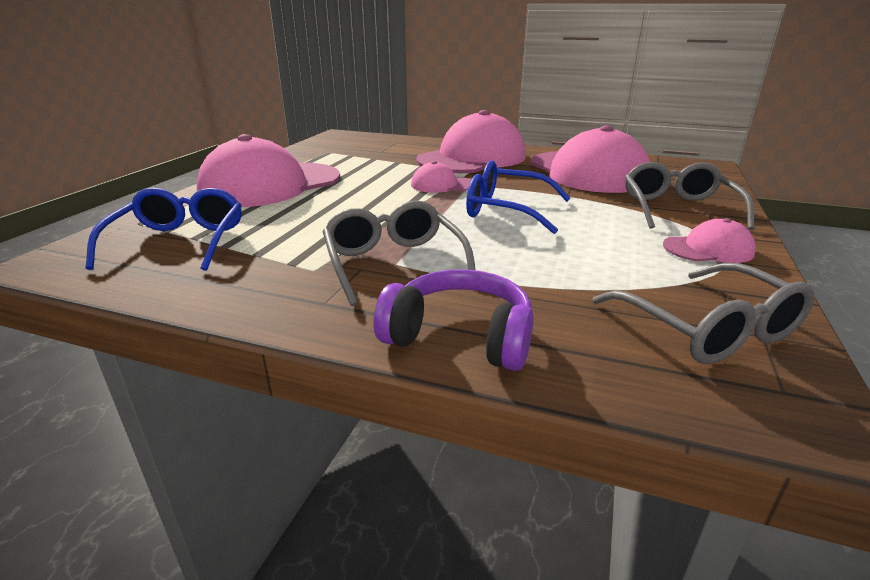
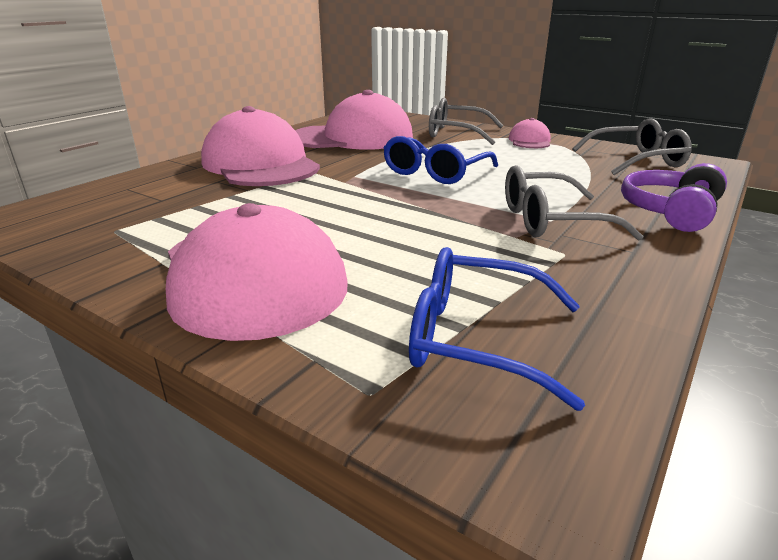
camera: 75 degrees left, 0 degrees up
(442, 185) = (344, 185): pink cap -> none

